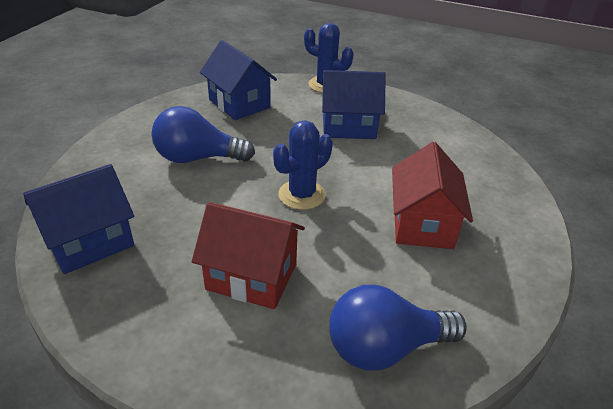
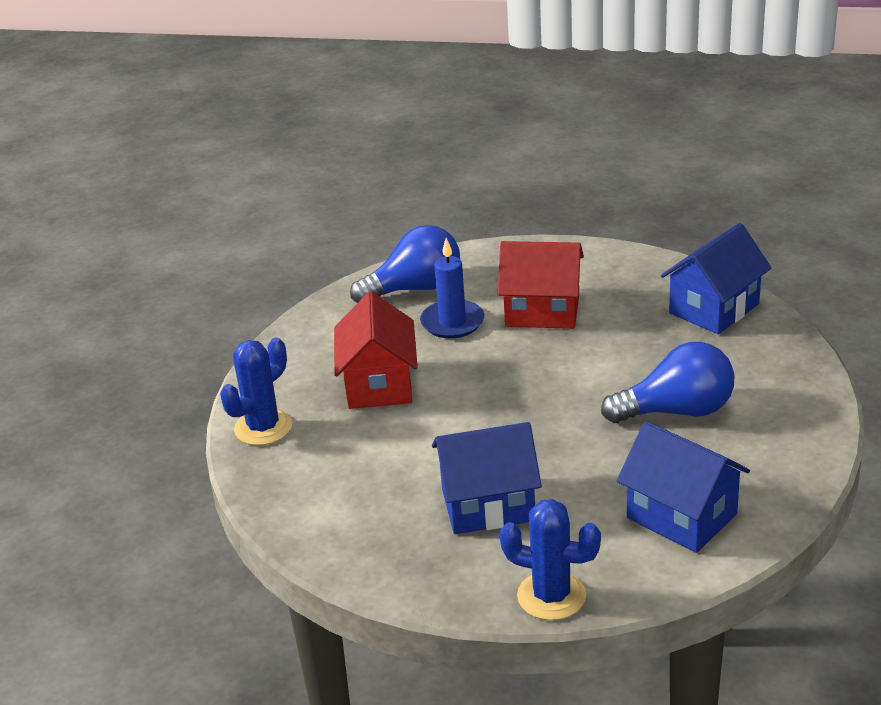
camera: 175 degrees right, 5 degrees down
(302, 195) = (523, 390): blue cactus -> blue cactus (263, 427)
(348, 282) = (452, 322): none -> blue candle

